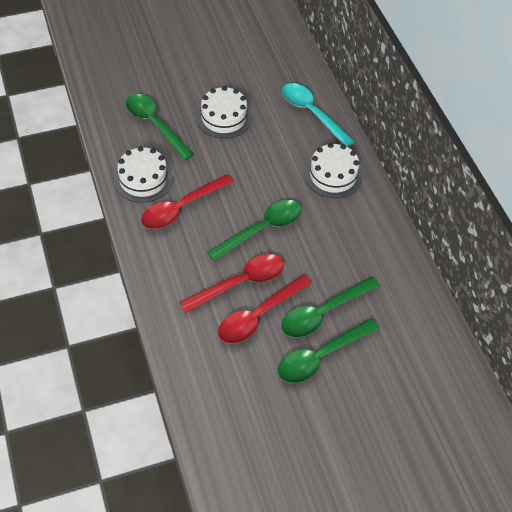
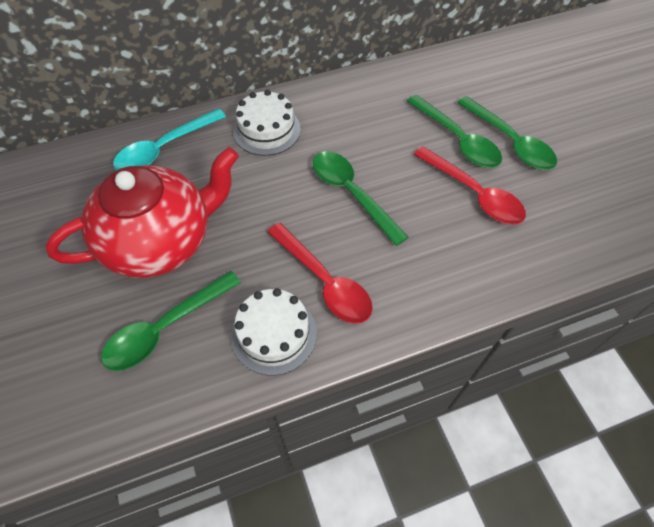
camera: 90 degrees left, 5 degrees up
(224, 118) = (161, 241): white cake -> red teapot
(240, 283) = (433, 212): red spoon -> none

